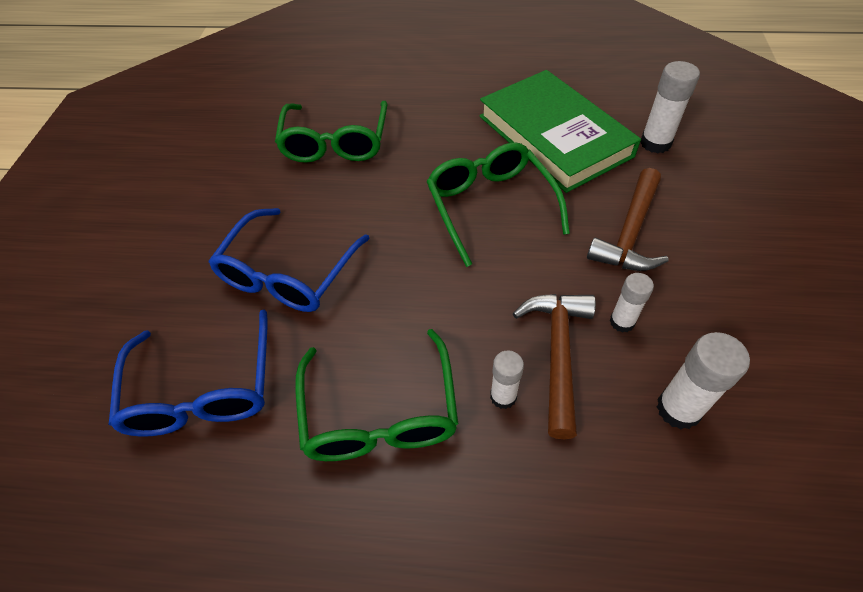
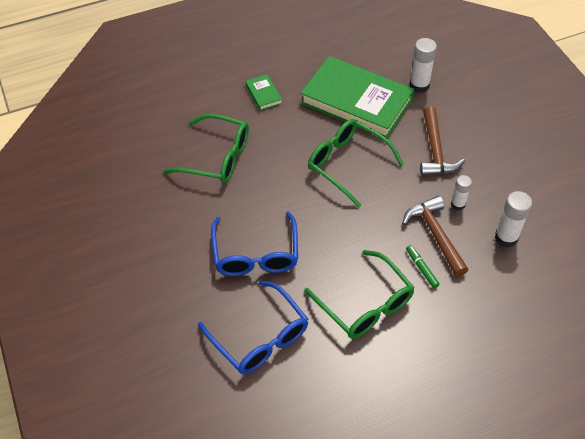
camera: 30 degrees left, 0 degrees up
(335, 143) = (217, 157): green glasses -> green glasses turned 45 degrees counterclockwise
(442, 94) = (263, 94): none -> green book
(503, 396) = (421, 268): white glue stick -> green marker

